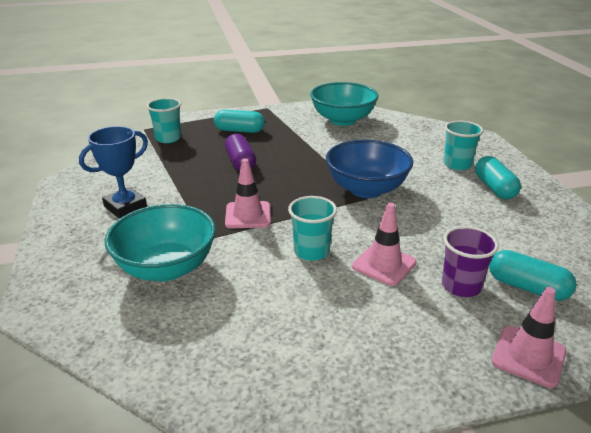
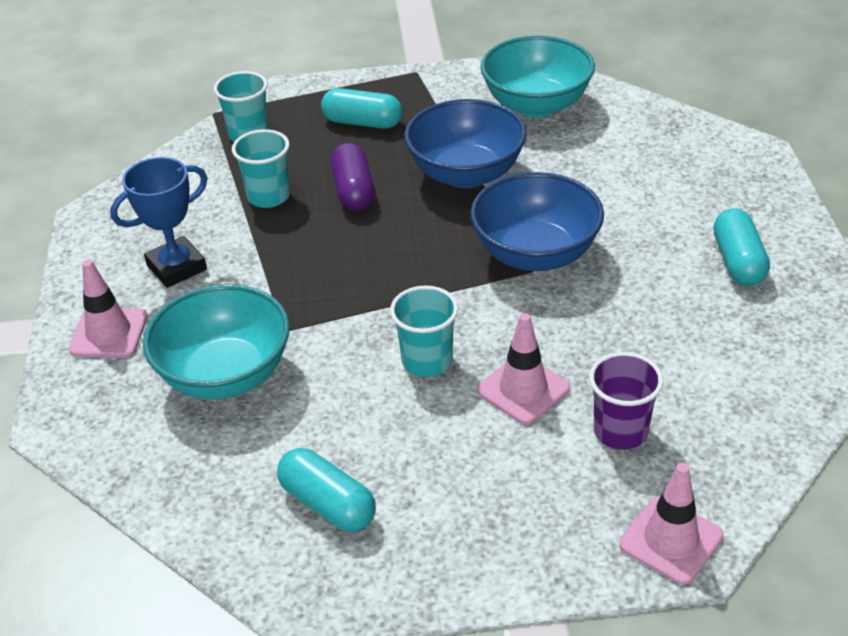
camera: 10 degrees right, 10 degrees up
(248, 215) = (349, 293): pink traffic cone -> pink traffic cone (109, 333)
(310, 152) = (466, 174): none -> blue bowl
(457, 164) = (696, 211): turquoise cup -> turquoise cup (268, 196)
(527, 287) = (713, 440): turquoise capsule -> turquoise capsule (328, 504)

